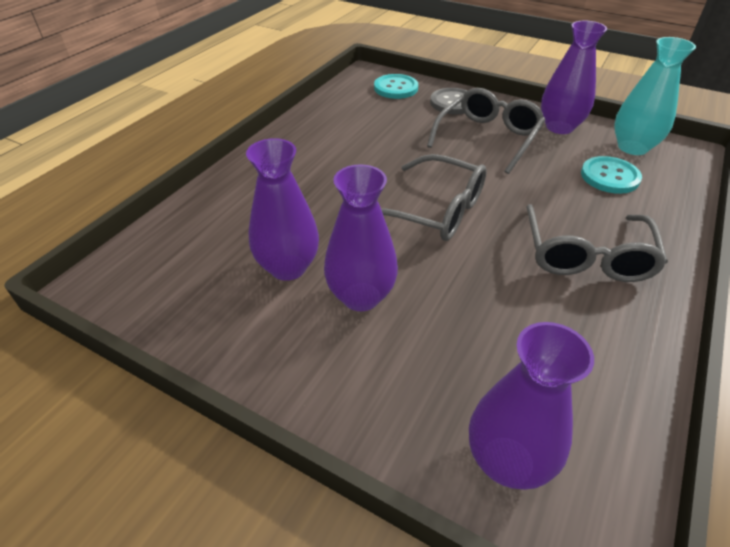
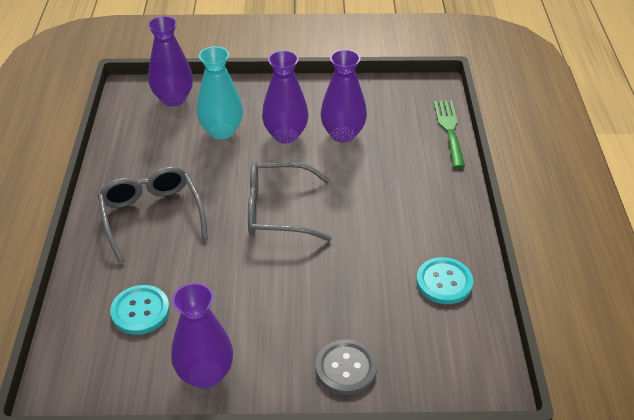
camera: 150 degrees right, 0 degrees up
(167, 223) = (449, 130): none -> green fork
(395, 88) = (432, 368): turquoise button -> turquoise button (444, 282)
(488, 138) = (276, 319): grey glasses -> none
(632, 147) = (118, 371): turquoise vase -> turquoise vase (222, 131)

